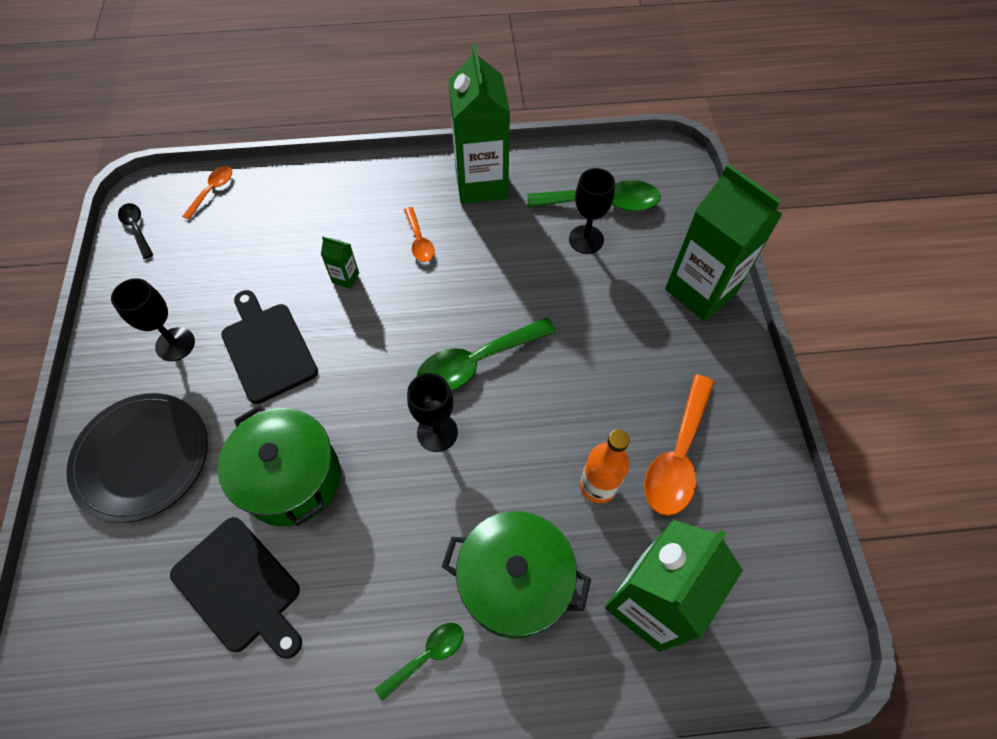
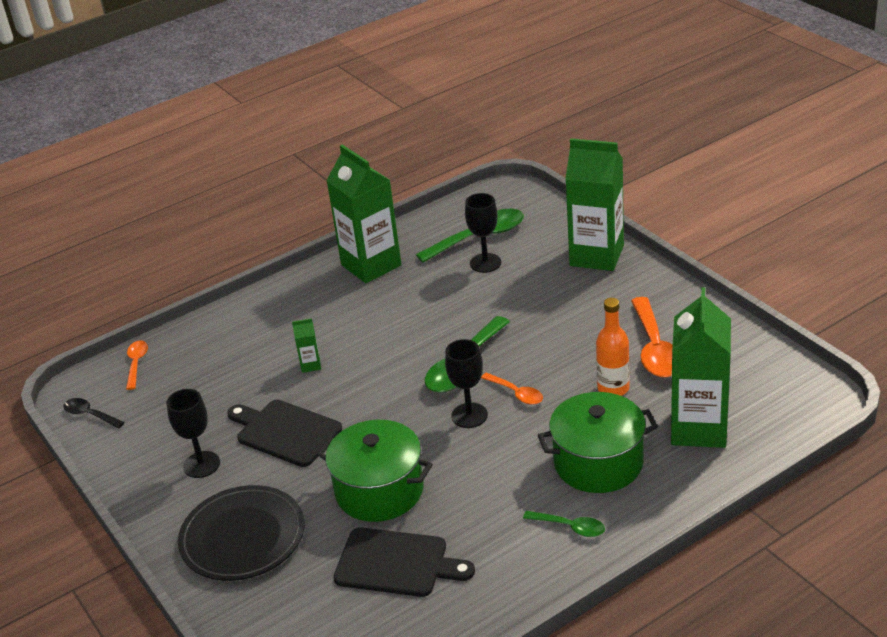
camera: 25 degrees left, 25 degrees down
(419, 241) = (352, 319): orange spoon -> orange spoon (516, 393)
(427, 655) = (570, 527): green spoon -> green spoon turned 90 degrees clockwise

